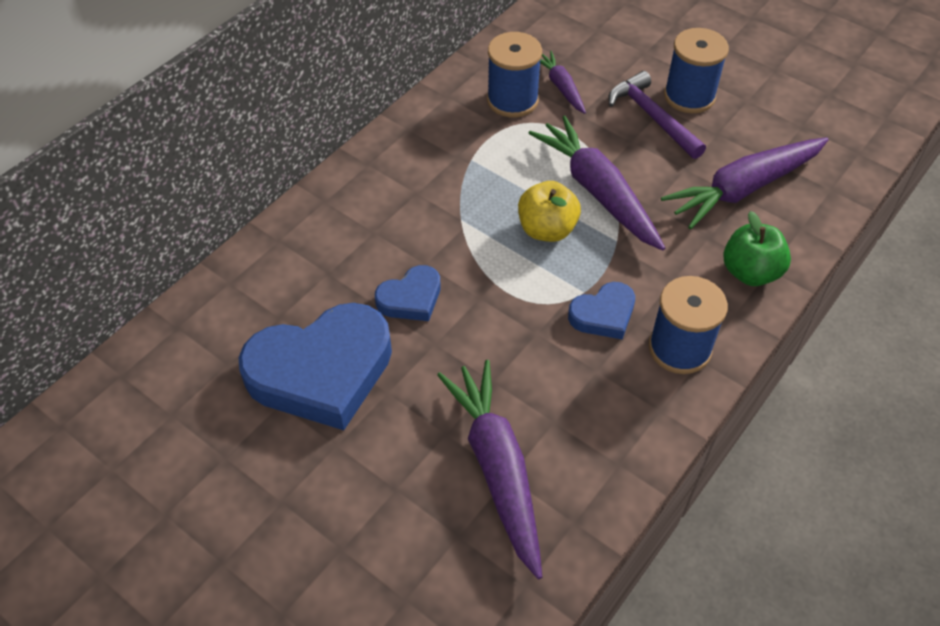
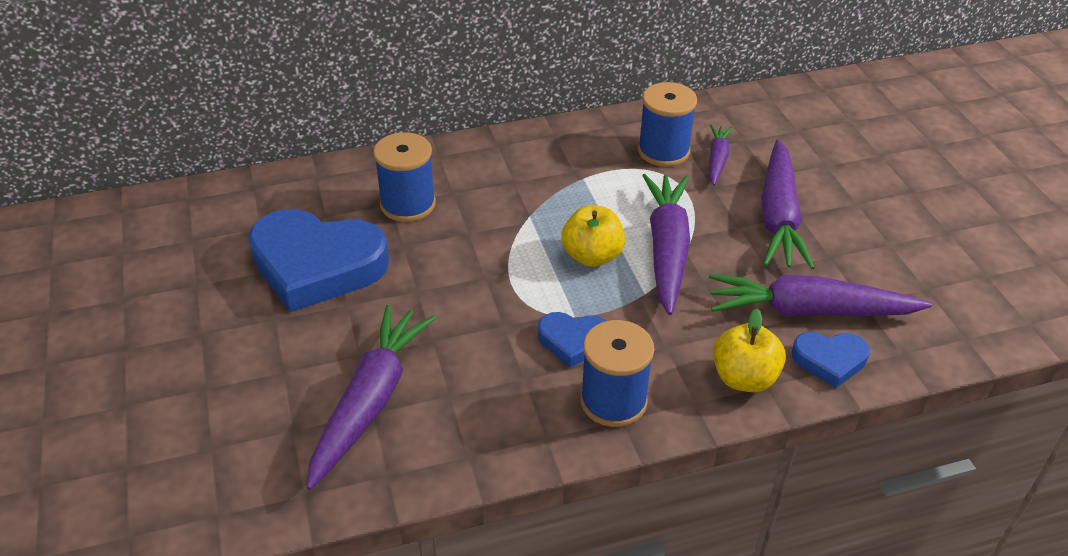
camera: 35 degrees right, 10 degrees down
(411, 298) = (432, 250): blue heart -> blue heart (829, 360)
(652, 117) = (779, 216): purple hammer -> purple carrot
(689, 96) = (833, 216): blue spool -> blue spool (408, 204)
(750, 272) = (744, 378): green apple -> yellow apple

